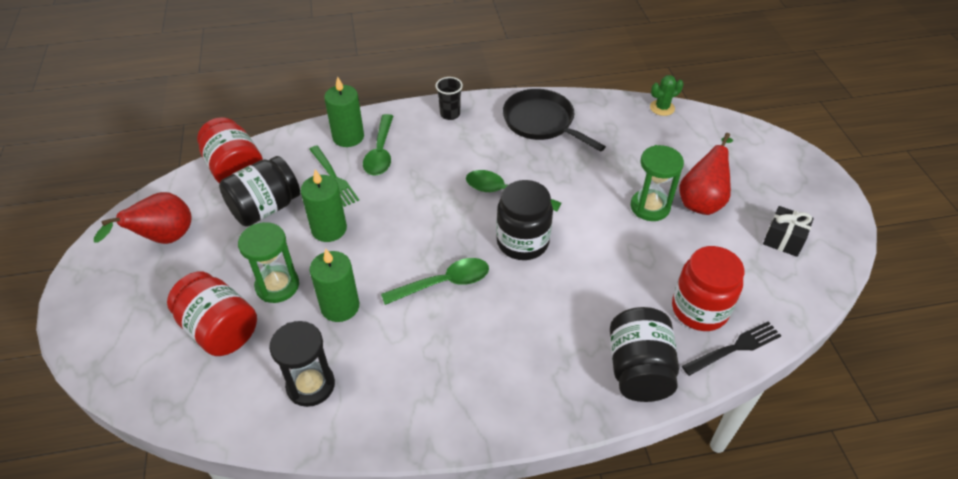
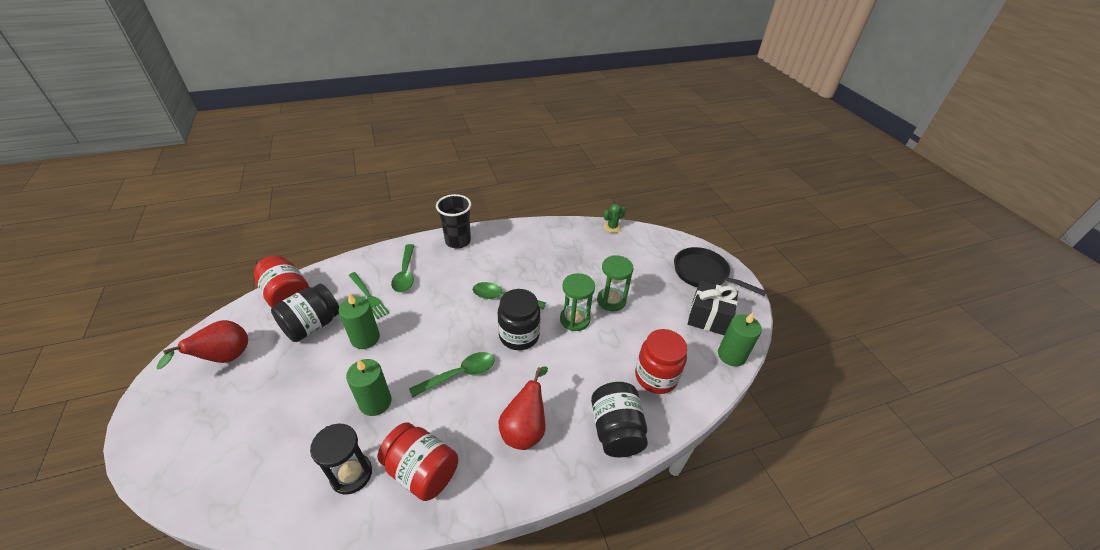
camera: 10 degrees left, 5 degrees down
(220, 329) = (272, 433): red jar -> red jar (422, 471)
(277, 286) = (322, 389): green hourglass -> green hourglass (575, 319)
(348, 137) = (379, 263): green candle -> green candle (731, 355)
(450, 114) = (458, 241): black cup -> black cup, size x1.67
(541, 122) = (527, 243): black pan -> black pan (703, 273)
(701, 201) = (647, 293): red pear -> red pear (525, 429)
(734, 348) = (685, 405): black fork -> none
(783, 240) = (708, 317): black gift -> black gift, size x1.51

